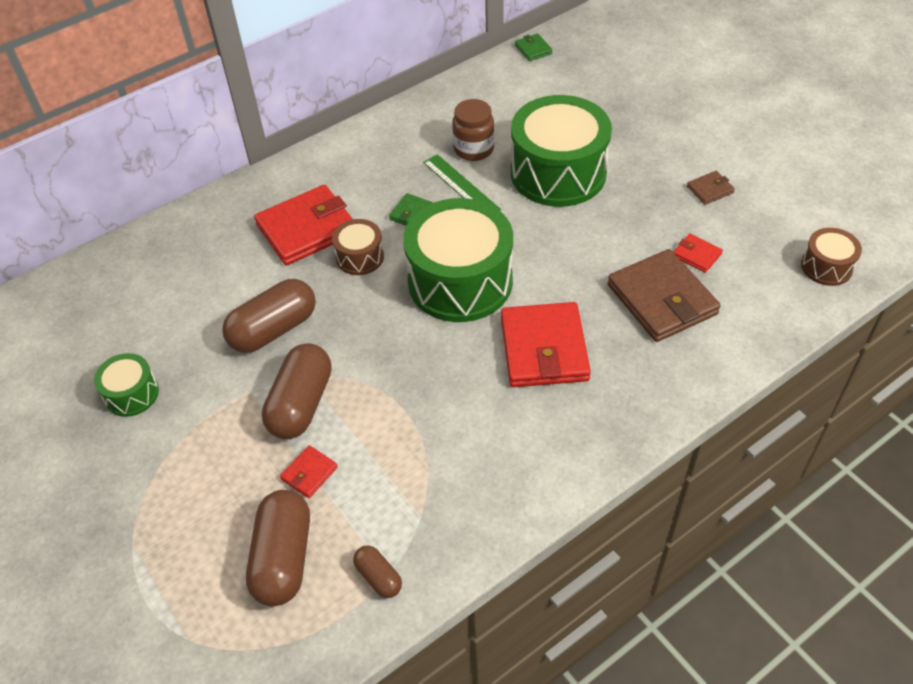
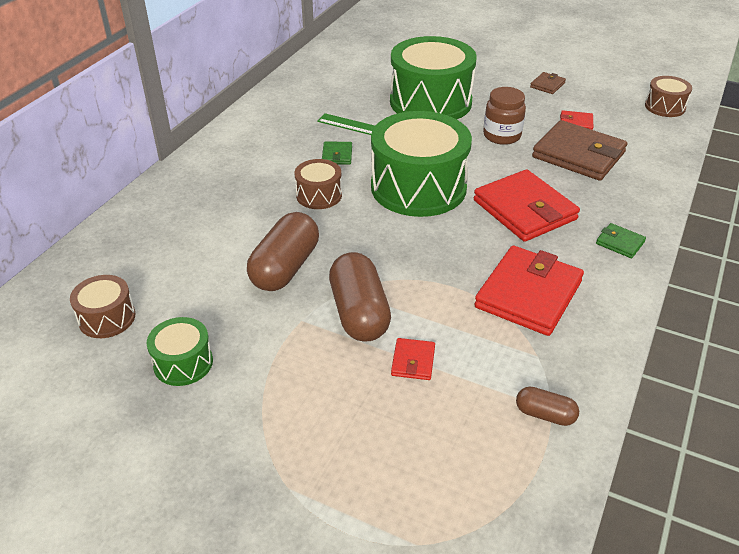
camera: 30 degrees left, 10 degrees down
(104, 325) = (107, 318): none -> brown drum
(283, 558) = (448, 436): brown capsule -> none
(307, 229) = (254, 189): red wallet -> red wallet (528, 294)
(473, 149) = (351, 103): brown jar -> brown jar (502, 136)
(533, 49) = (342, 36): green wallet -> green wallet (620, 243)

